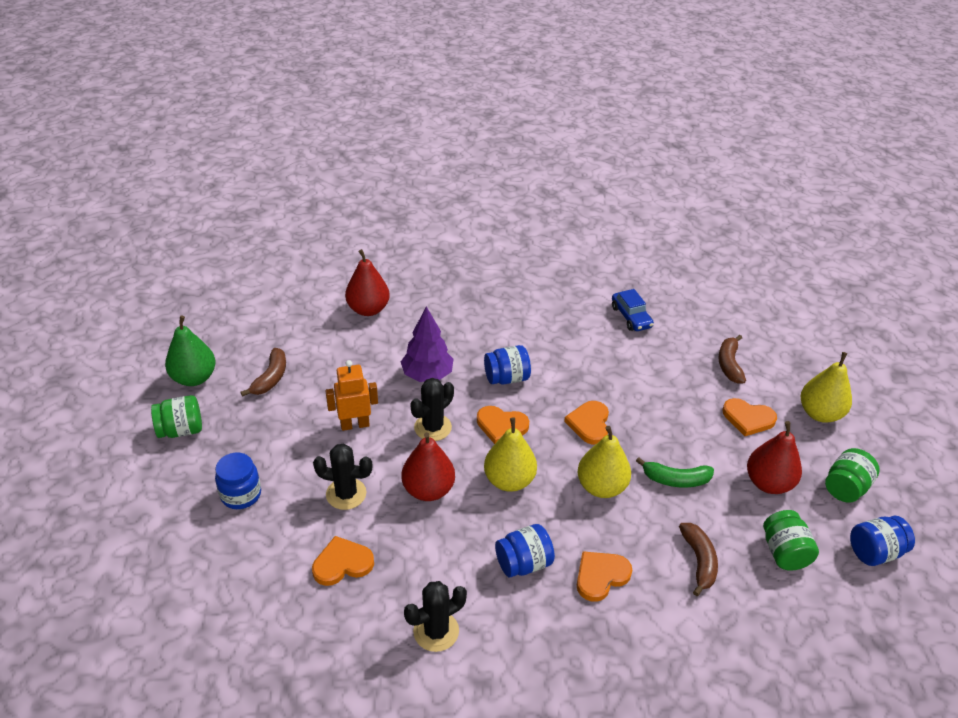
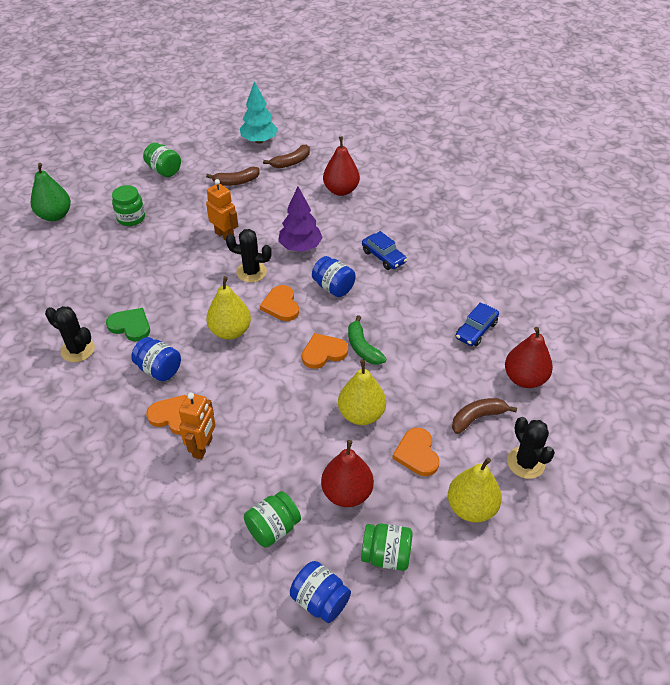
camera: 60 degrees right, 5 degrees up
(194, 378) = (210, 153): green pear -> green pear (55, 215)
(218, 330) = (259, 141): none -> turquoise tree
(241, 495) = (131, 218): blue jar -> green jar
(342, 563) = (105, 284): orange heart -> none
(346, 494) = (162, 260): black cactus -> black cactus (525, 463)
(428, 490) = (192, 295): red pear -> red pear (524, 378)
(434, 564) = (130, 326): none -> green heart
(492, 326) = (383, 257): none -> blue car
(601, 487) = (261, 384): yellow pear -> yellow pear (361, 414)
(657, 567) = (203, 447): none -> orange robot
(676, 480) = (303, 427): green banana -> green banana (362, 348)
(699, 561) = (226, 472): brown banana -> brown banana (291, 162)

